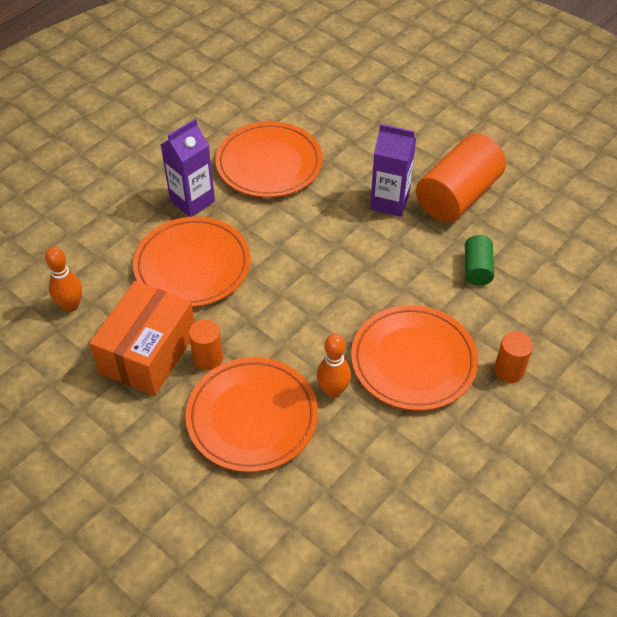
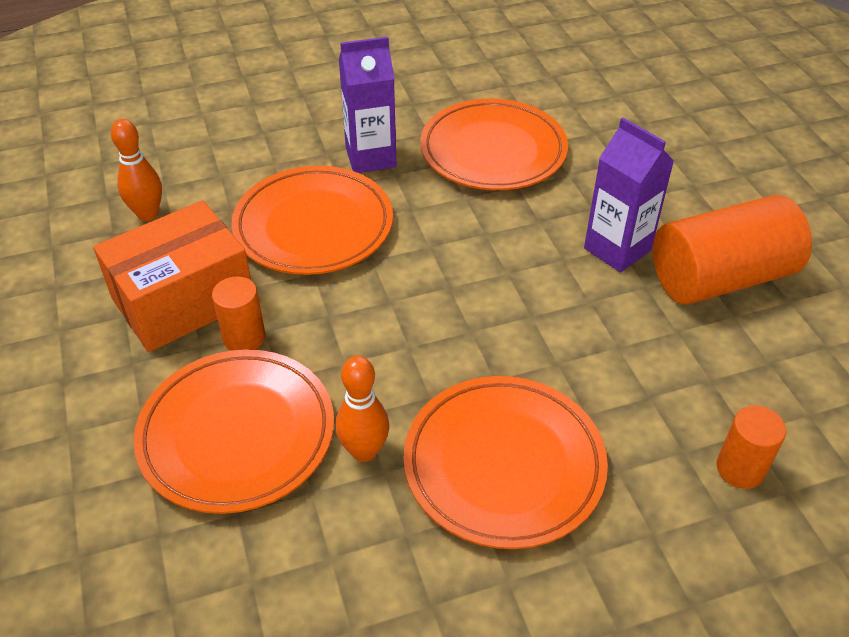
camera: 30 degrees right, 5 degrees down
(477, 269) = (685, 382): green cylinder -> none
(509, 370) = (639, 547): orange cylinder -> orange cylinder (740, 469)

